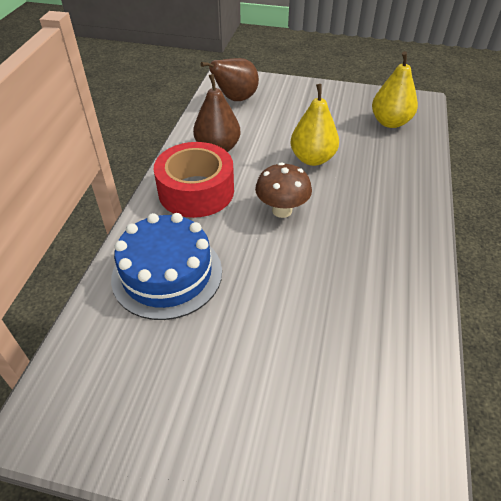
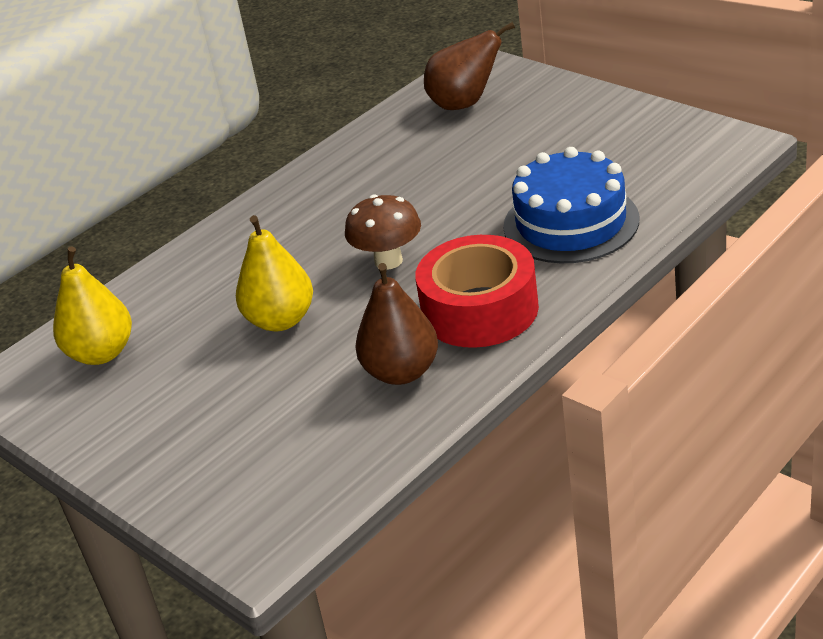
camera: 145 degrees left, 10 degrees down
(235, 99) = (289, 476): brown pear -> brown pear (465, 104)

